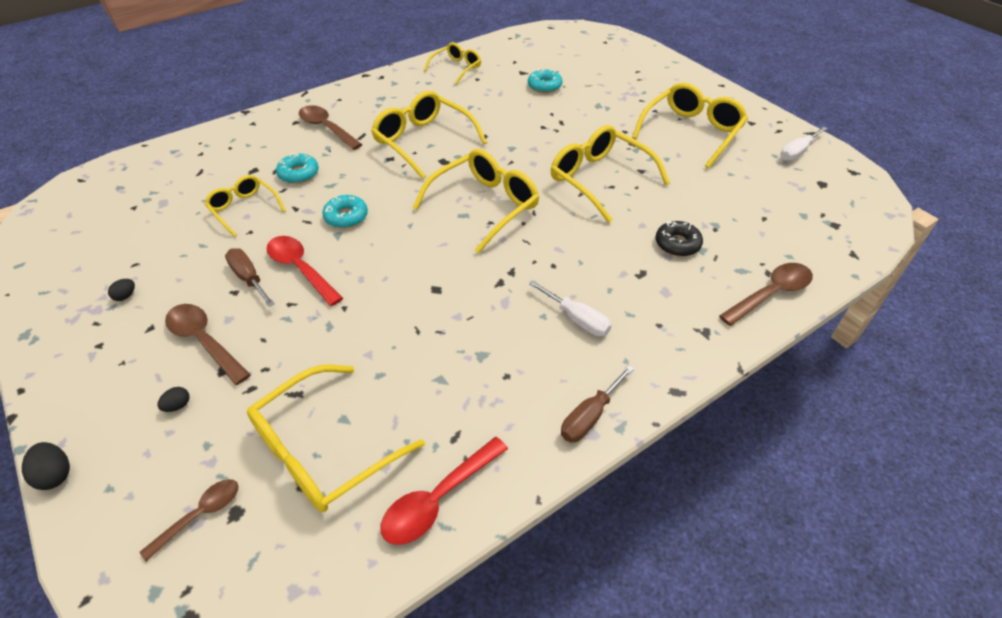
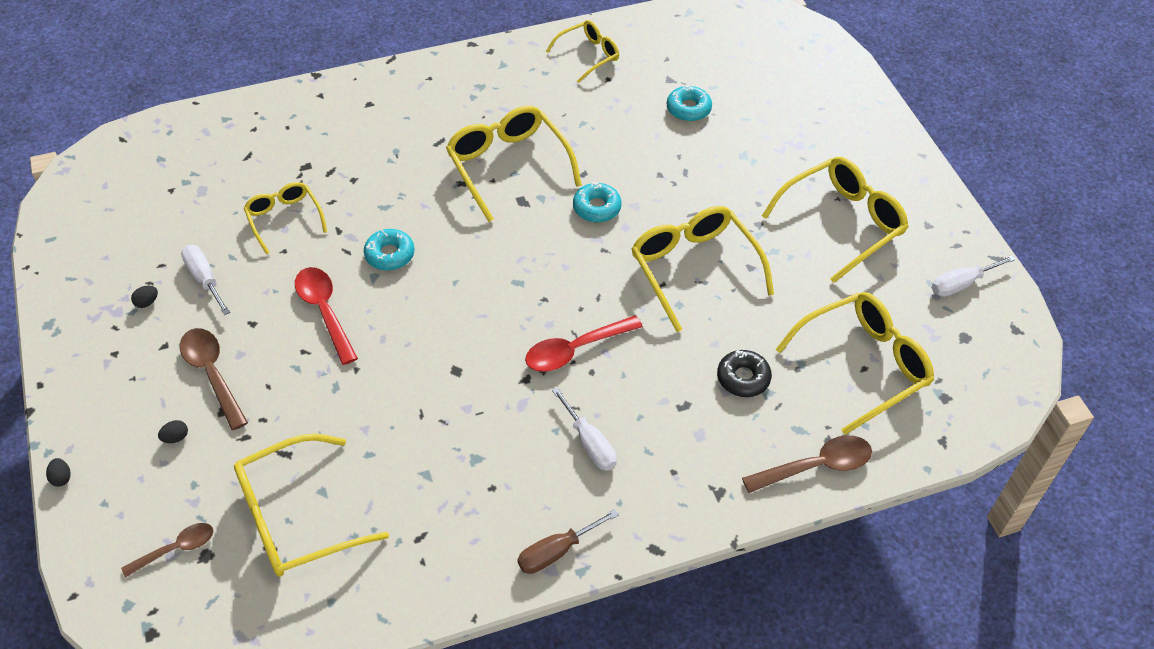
camera: 15 degrees right, 5 degrees up
(55, 474) = (61, 478): black egg -> black egg, size x0.64
(179, 266) = (204, 279): none -> white screwdriver
(249, 278) = (270, 310): brown screwdriver -> none
(298, 174) = (354, 182): turquoise donut -> turquoise donut (597, 208)
(326, 128) = (402, 121): brown spoon -> none
(438, 499) = (384, 592): red spoon -> red spoon (575, 350)
(485, 205) = (546, 275): yellow glasses -> yellow glasses (863, 365)

